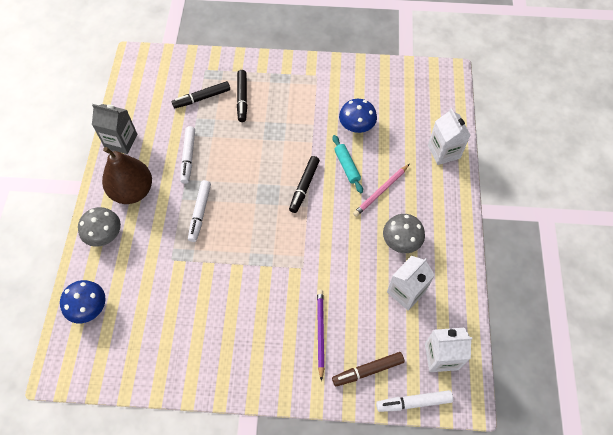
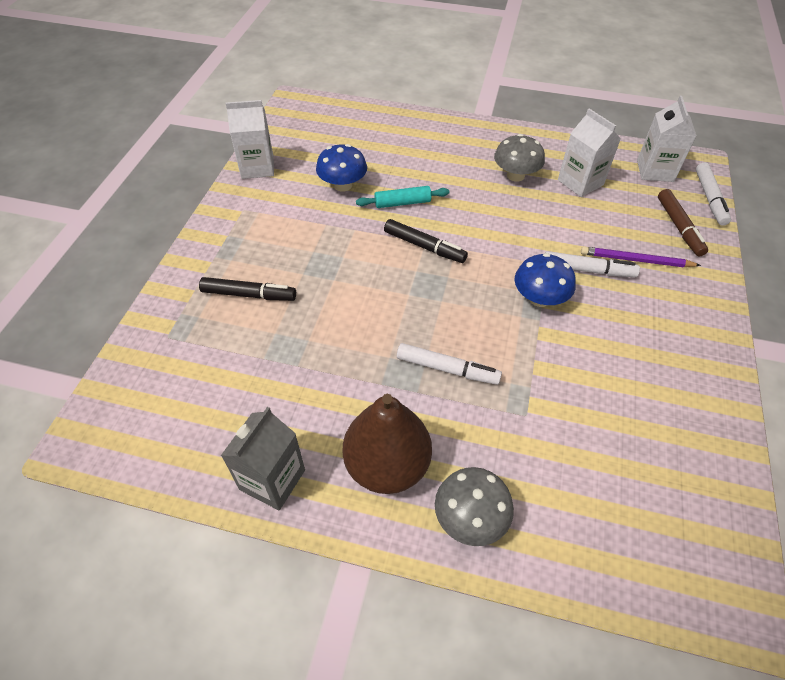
camera: 80 degrees left, 10 degrees down
(89, 307) = (613, 550): blue mushroom -> blue mushroom (539, 298)
(188, 157) = (339, 375): white marker -> white marker (588, 270)
(202, 98) = (225, 346): black marker -> none
(381, 191) = (445, 180): pink pencil -> none
(444, 151) = (402, 124): white carton -> white carton (257, 167)

